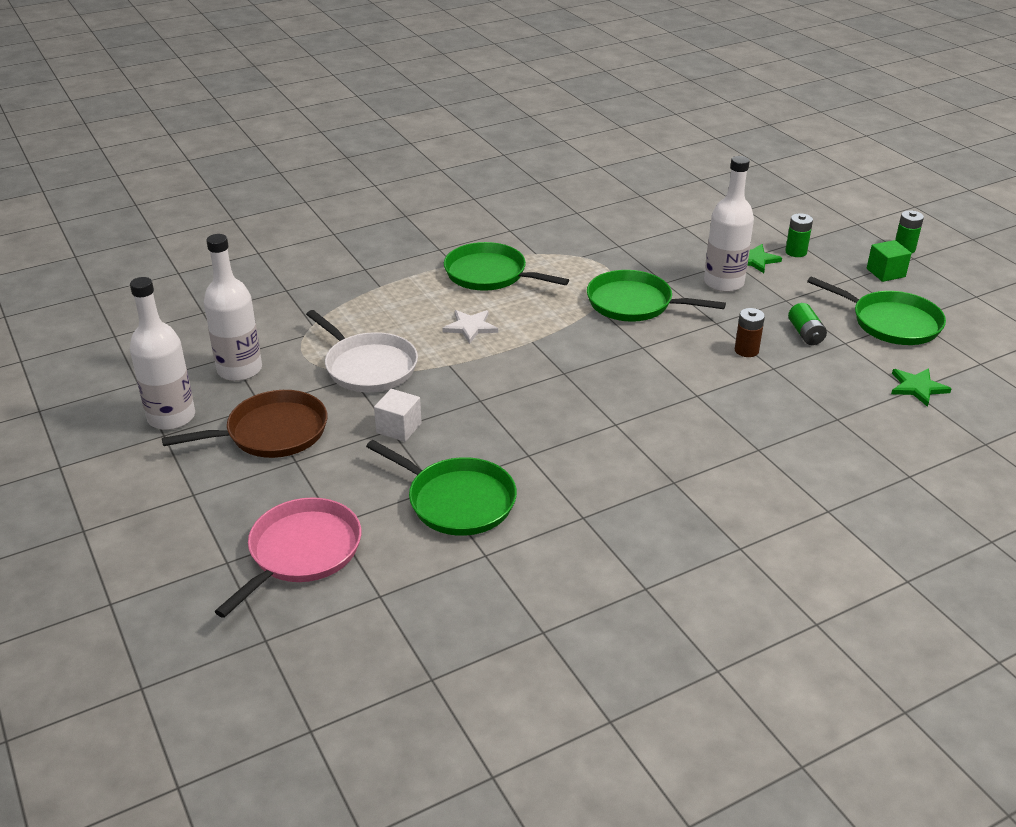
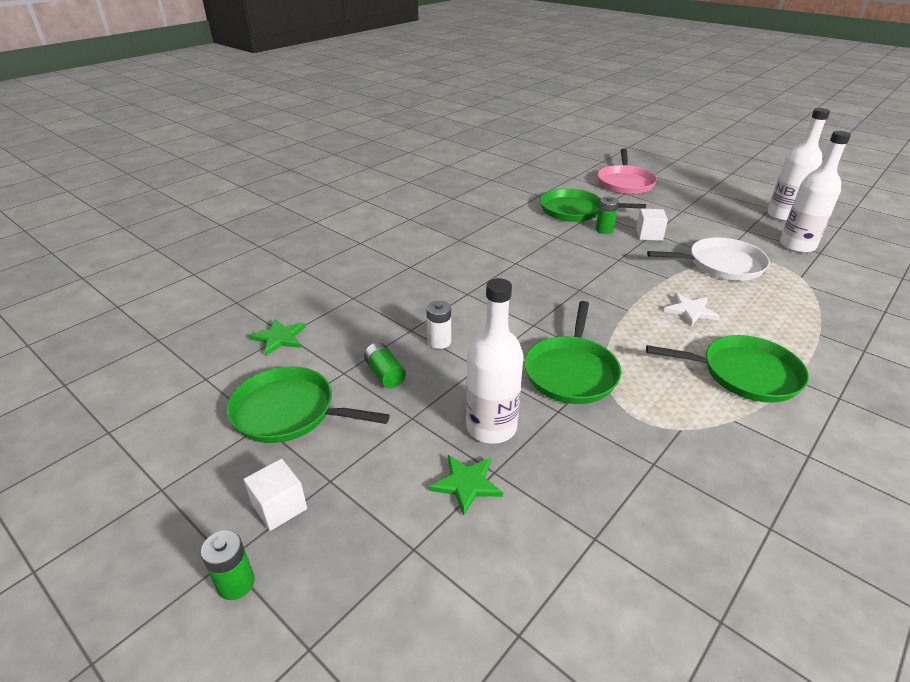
camera: 160 degrees right, 0 degrees up
(272, 432) = (716, 219): brown pan -> none
(368, 366) = (721, 265): white pan -> white pan turned 150 degrees clockwise
(634, 303) = (571, 371): green pan -> green pan turned 105 degrees clockwise
(746, 350) = (439, 342): brown battery -> white battery
(796, 252) = (411, 520): green battery -> green battery (604, 230)
(885, 273) = (279, 507): green cube -> white cube

